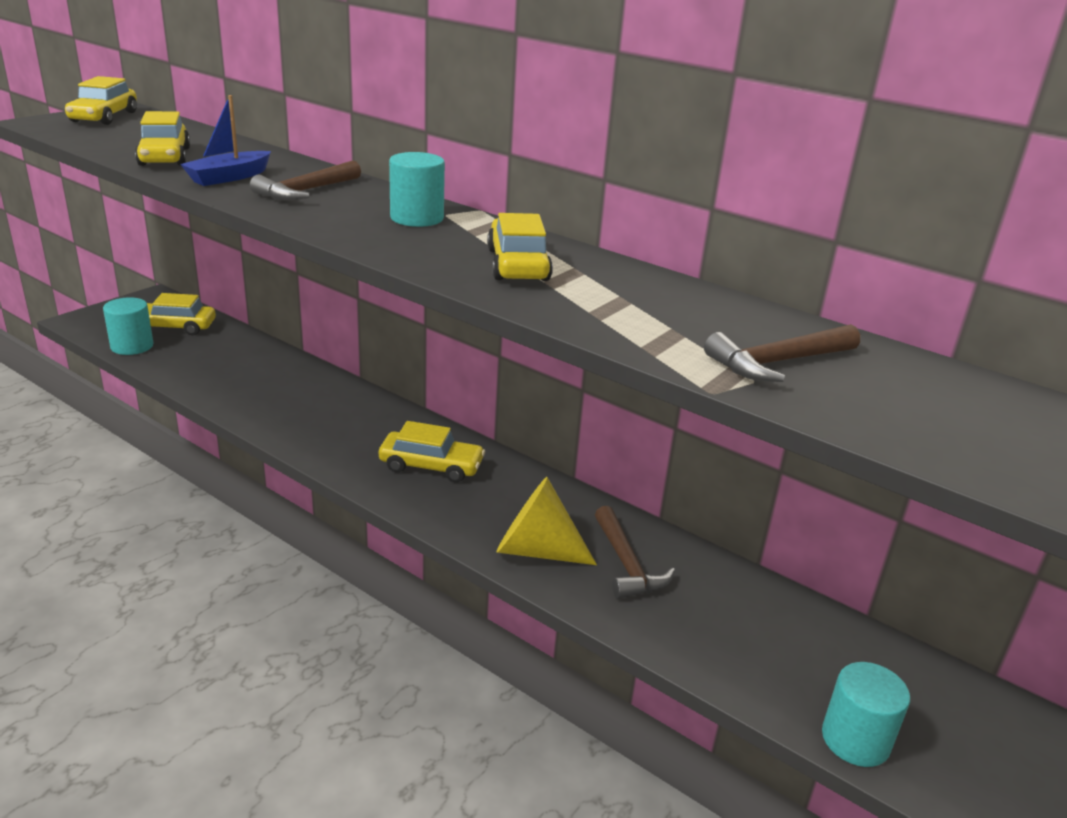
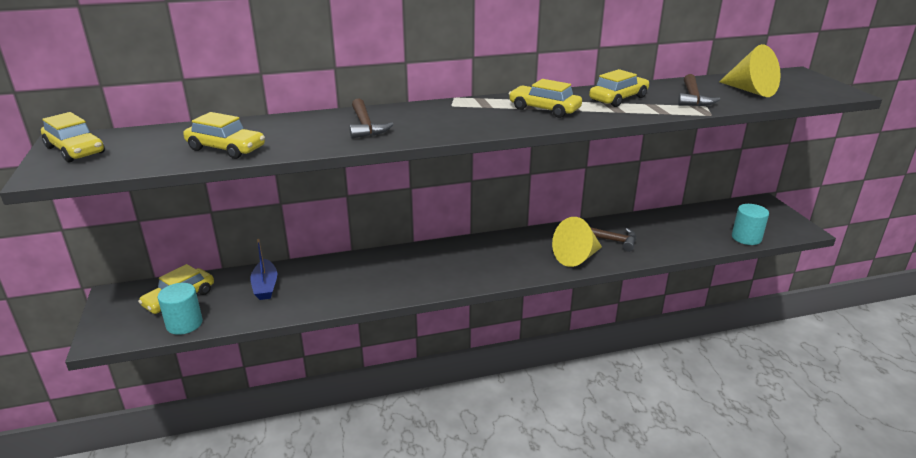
camera: 50 degrees left, 0 degrees up
(229, 177) = (306, 139): blue boat -> blue boat (265, 286)
(417, 218) = (450, 112): turquoise cylinder -> none
(431, 466) = (476, 259): yellow car -> yellow car (618, 99)
(936, 413) = (750, 91): none -> yellow cone

